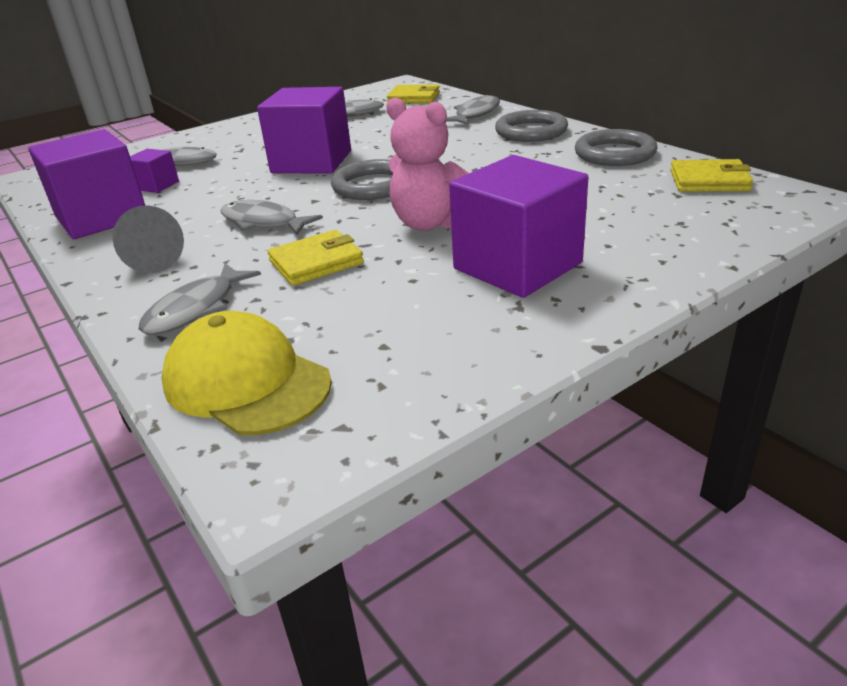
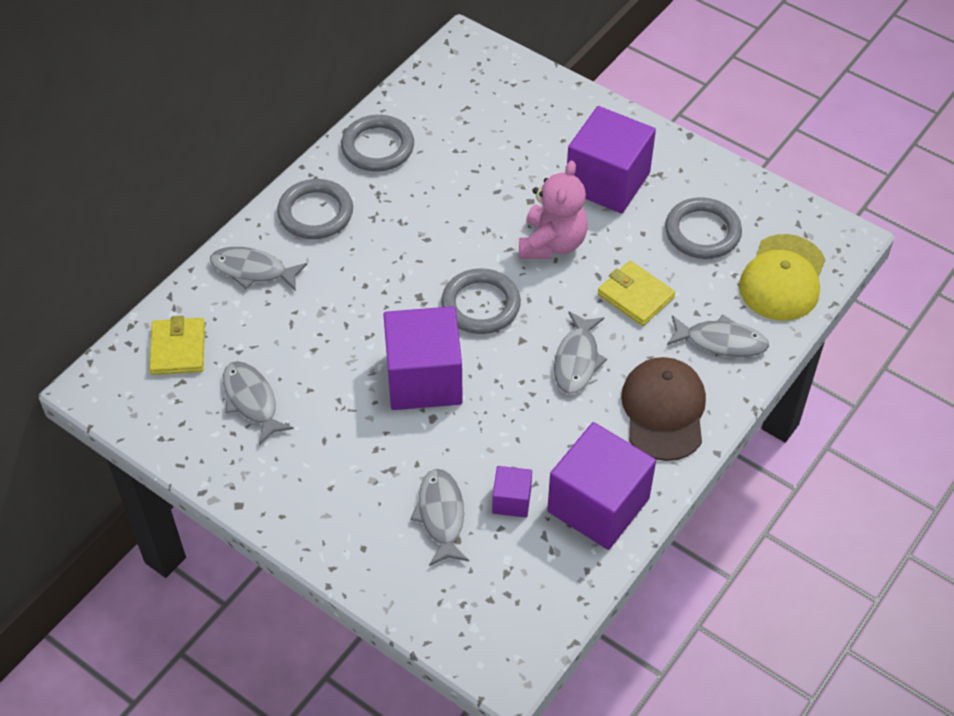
camera: 110 degrees left, 20 degrees up
(152, 259) = (664, 410): grey cone -> brown cap
(385, 325) = (702, 232): none -> grey ring
(709, 181) = (436, 90): yellow wallet -> none

